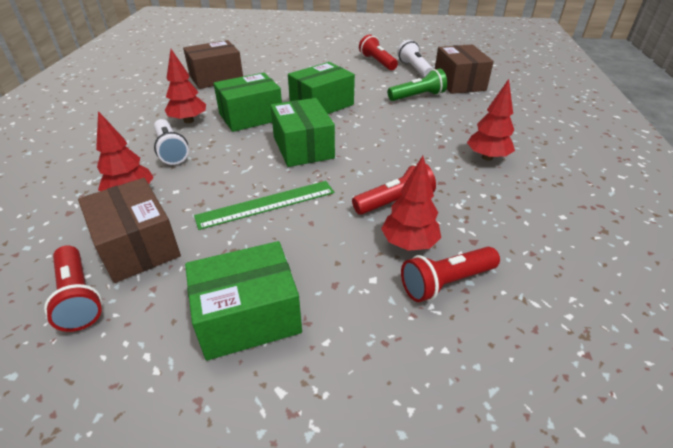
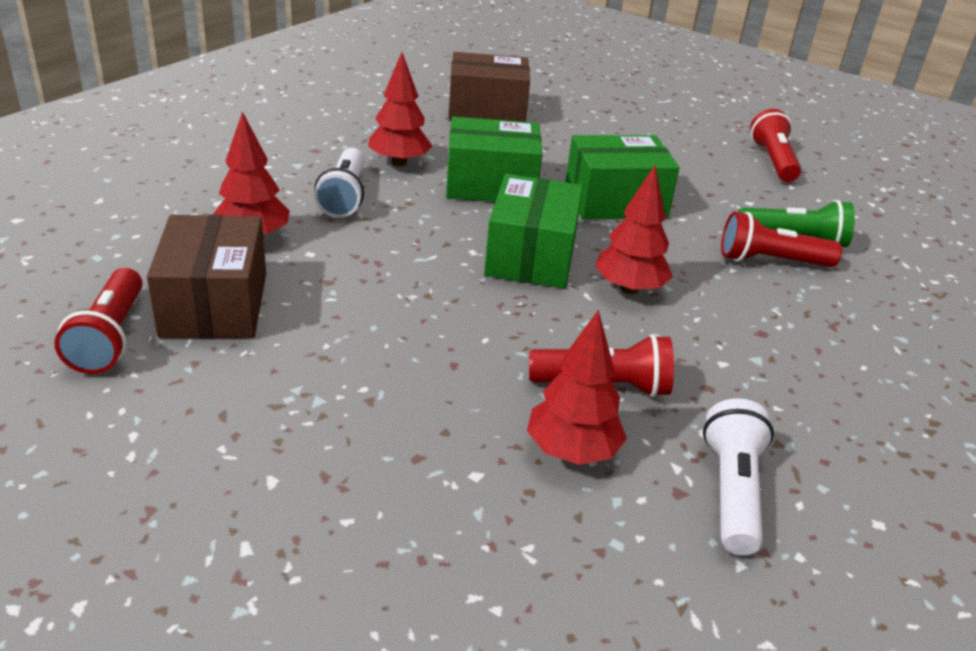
camera: 25 degrees right, 5 degrees down
(248, 316) = (277, 445): green box -> none
(266, 204) = (413, 315): green ruler -> none
(414, 69) = (832, 192): white flashlight -> white flashlight (731, 491)
(446, 282) = (579, 527): red flashlight -> red flashlight (770, 261)
(459, 82) = (898, 241): brown box -> none
(487, 157) = (829, 380): red tree -> red tree (629, 289)

